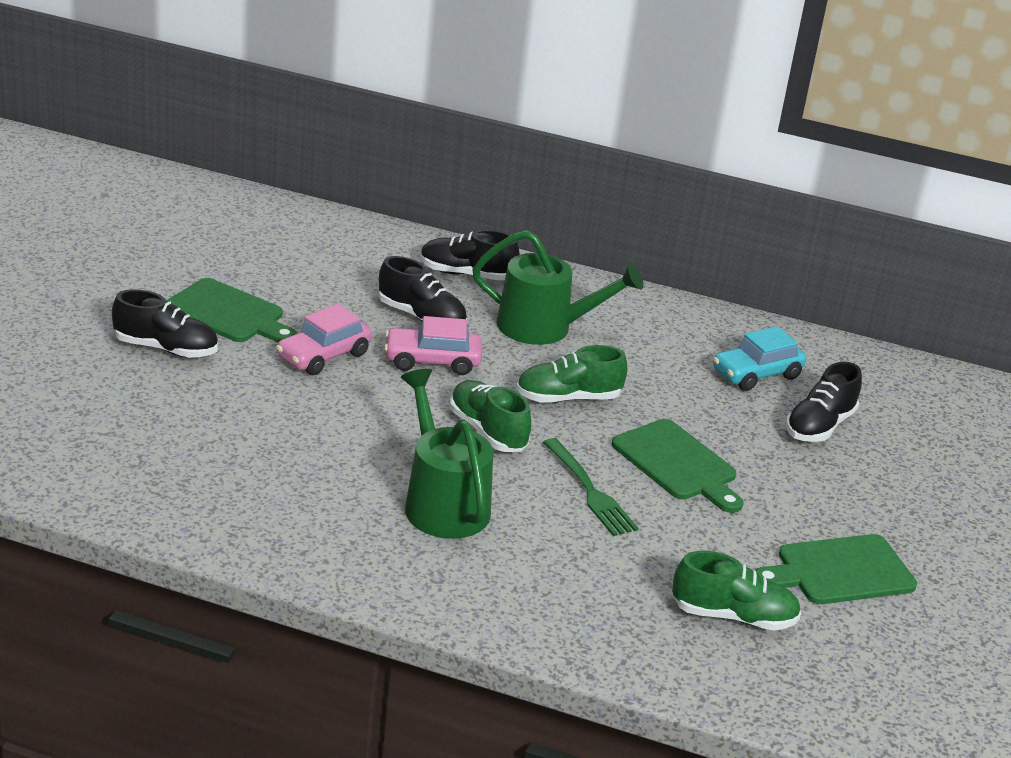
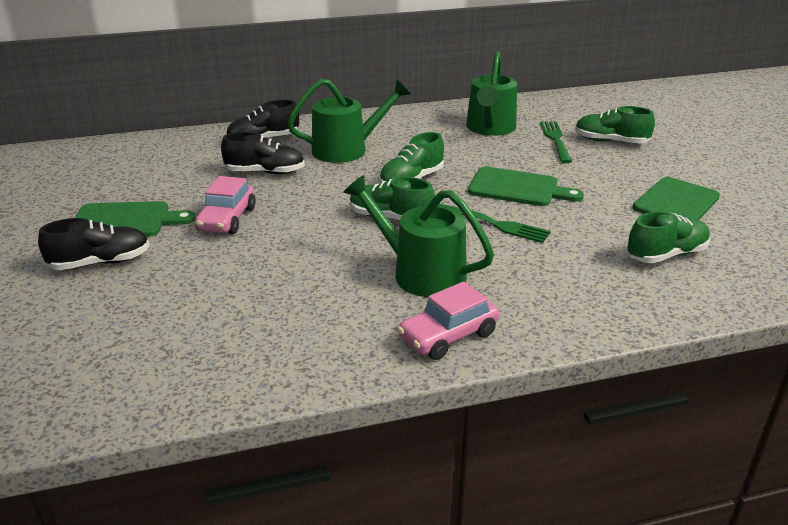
camera: 30 degrees left, 0 degrees up
(432, 361) = (303, 193): pink car -> pink car (448, 336)
(756, 374) = (490, 128): turquoise car -> green watering can
(819, 426) = (555, 140): black shoe -> green fork
(891, 460) = (610, 141): none -> green shoe

